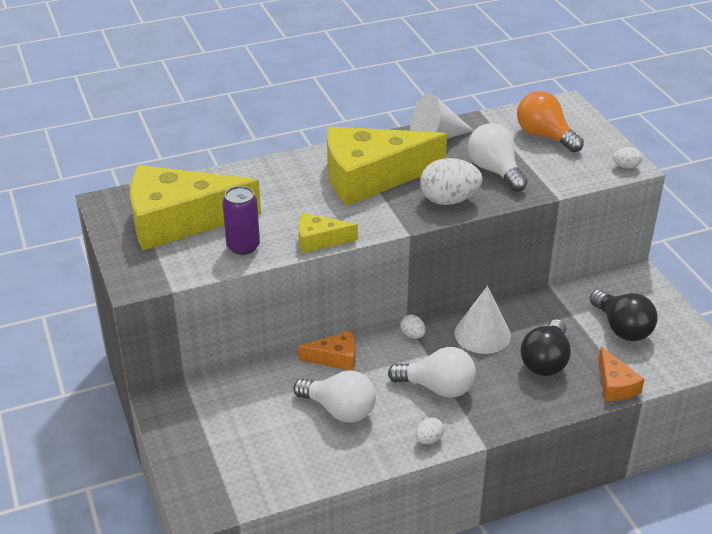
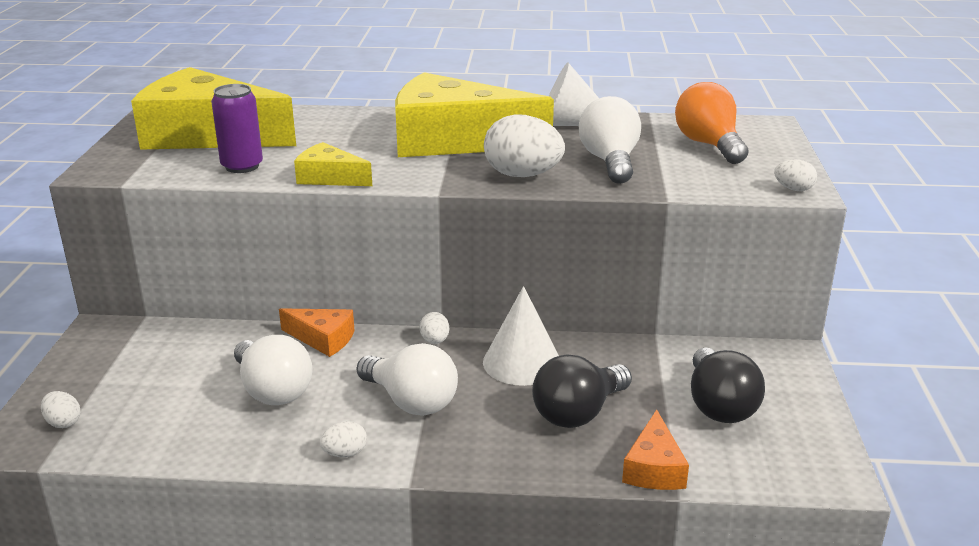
camera: 25 degrees right, 10 degrees down
(219, 484) = (63, 422): none -> white egg

